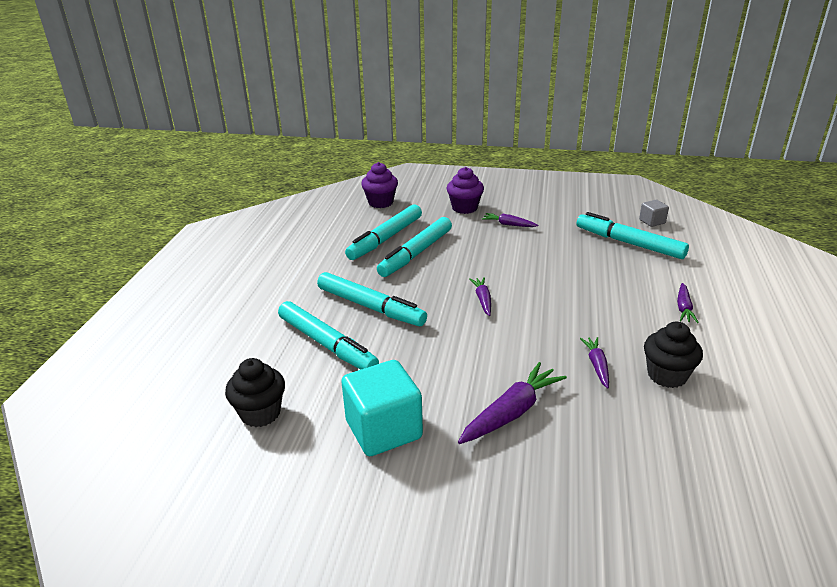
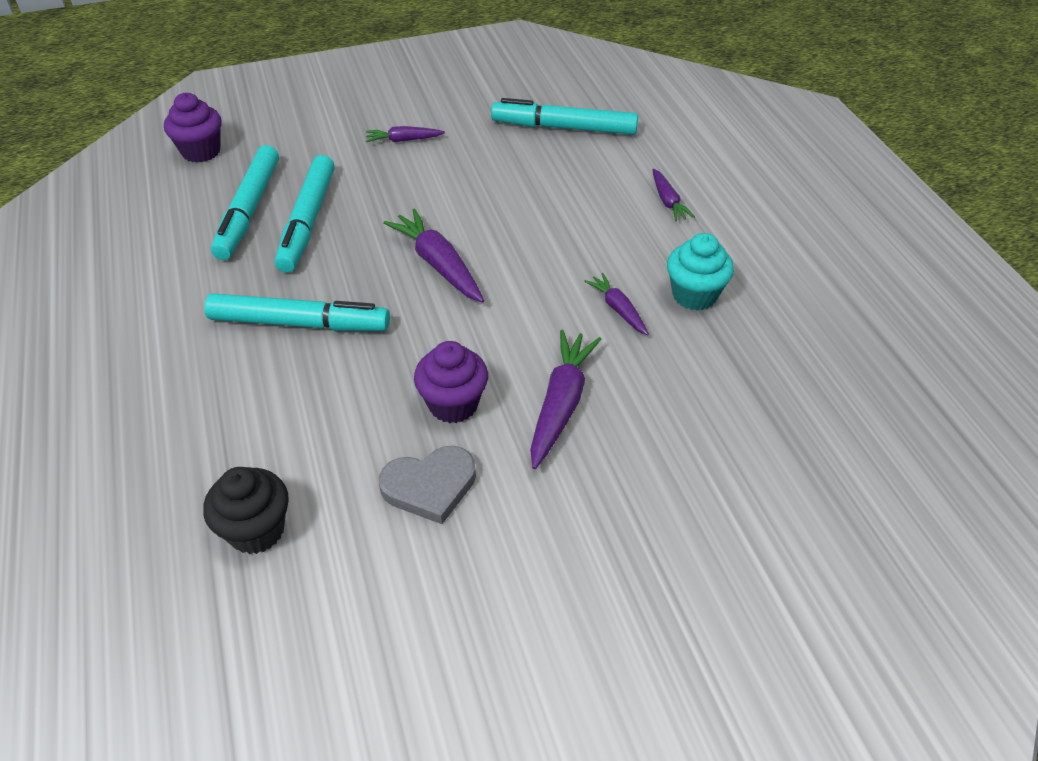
camera: 30 degrees left, 15 degrees up
(327, 344) = (278, 399): turquoise marker -> none
(383, 430) = (430, 486): turquoise cube -> grey heart
(464, 208) = (328, 129): purple cupcake -> purple cupcake (453, 404)
(482, 300) = (438, 264): purple carrot -> purple carrot, size x1.72
(652, 221) = (573, 88): grey cube -> none
(667, 375) = (694, 295): black cupcake -> turquoise cupcake

